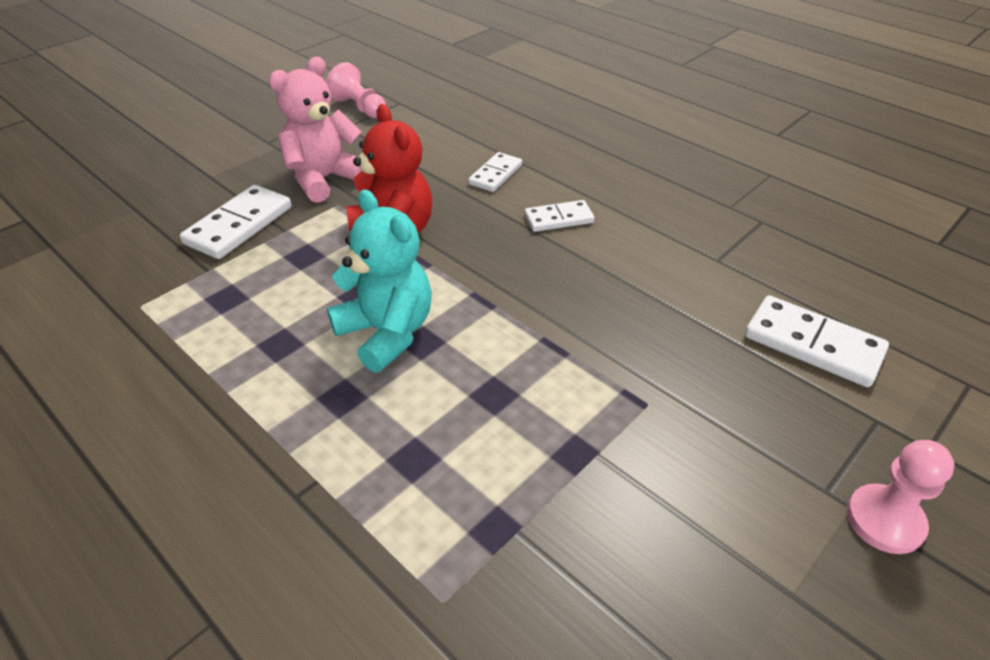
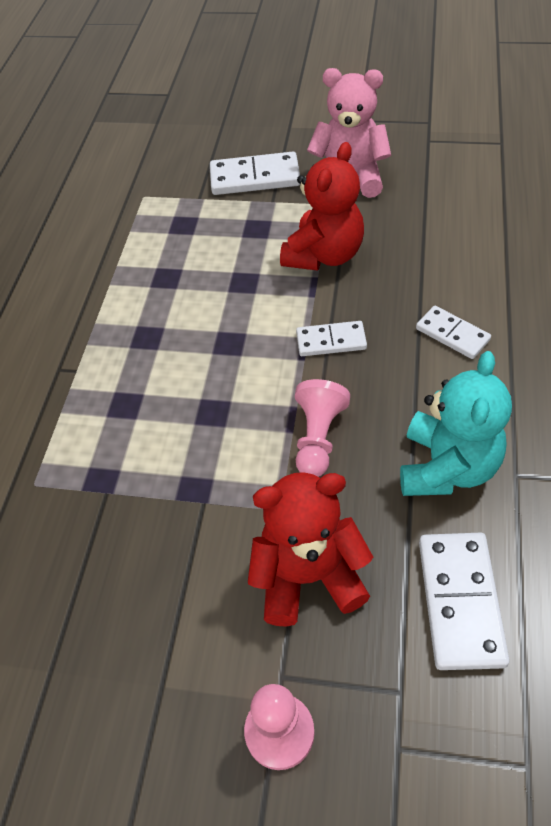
camera: 60 degrees right, 10 degrees up
(359, 108) = (464, 128): pink pawn -> pink pawn (318, 438)
(387, 333) = (221, 320): turquoise teddy bear -> turquoise teddy bear (447, 467)
(495, 174) = (469, 260): white domino -> white domino (331, 341)
(734, 420) = (308, 576): none -> red teddy bear

